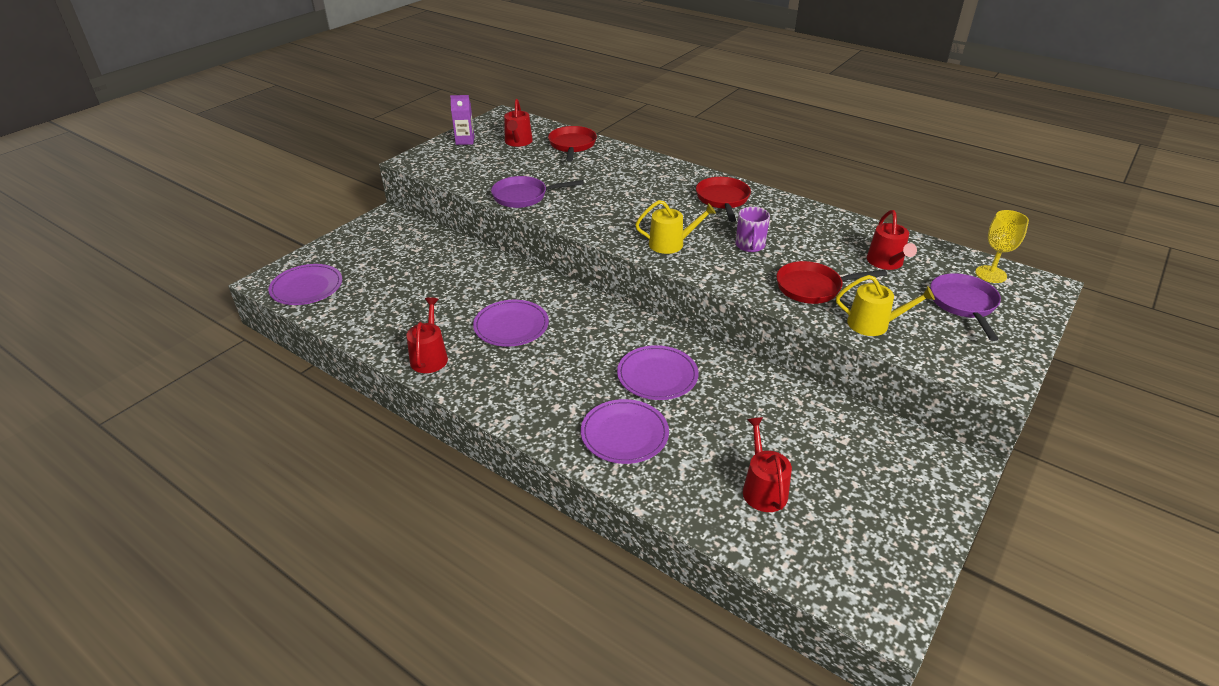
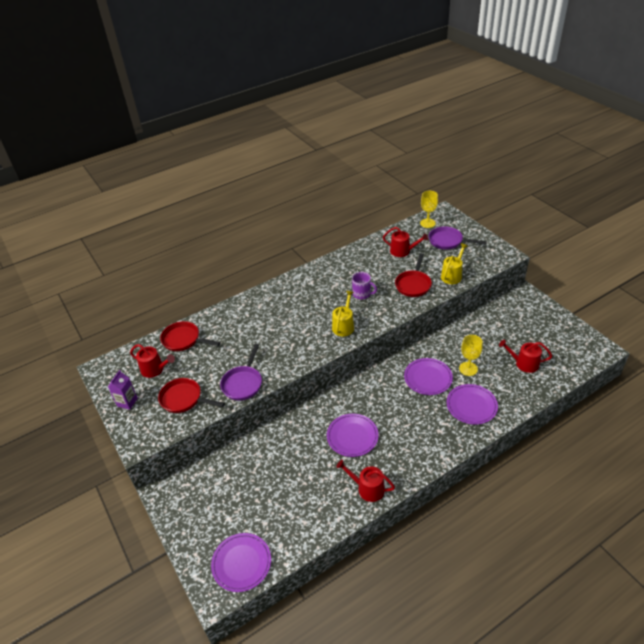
camera: 65 degrees left, 5 degrees up
(704, 417) = (468, 369): none -> yellow goblet
(723, 200) = (306, 289): red pan -> red pan (184, 399)

